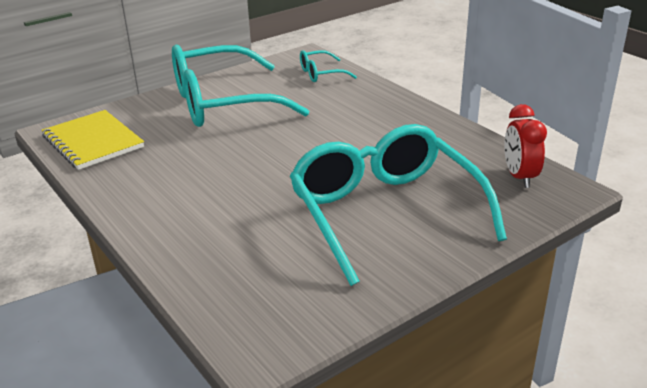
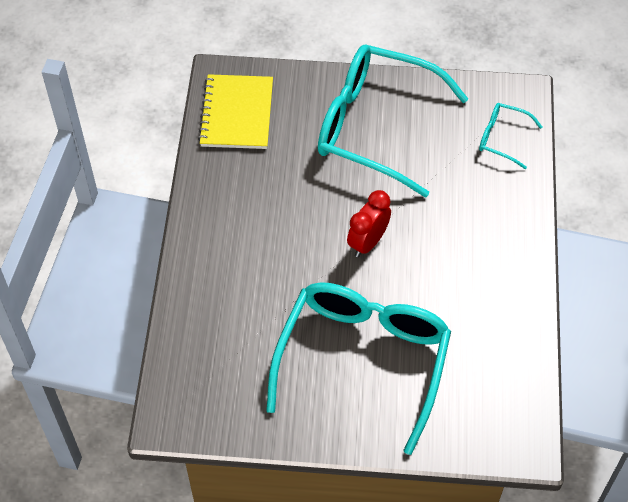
camera: 40 degrees right, 25 degrees up
(519, 177) = (505, 402): red clock -> red clock (368, 242)

